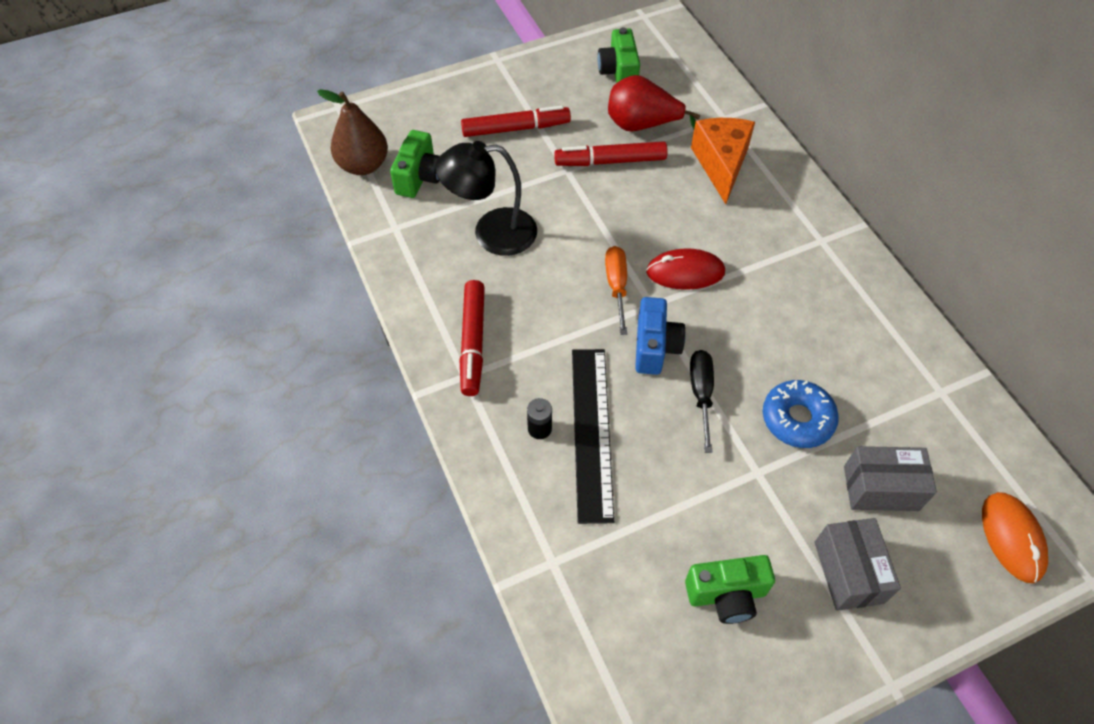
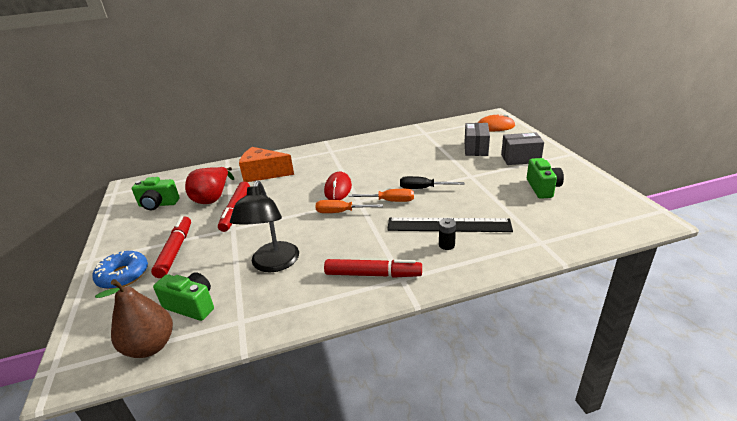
camera: 80 degrees left, 25 degrees down
(655, 347) = (389, 201): blue camera -> orange screwdriver
(797, 419) = (439, 164): blue donut -> blue donut (123, 275)

